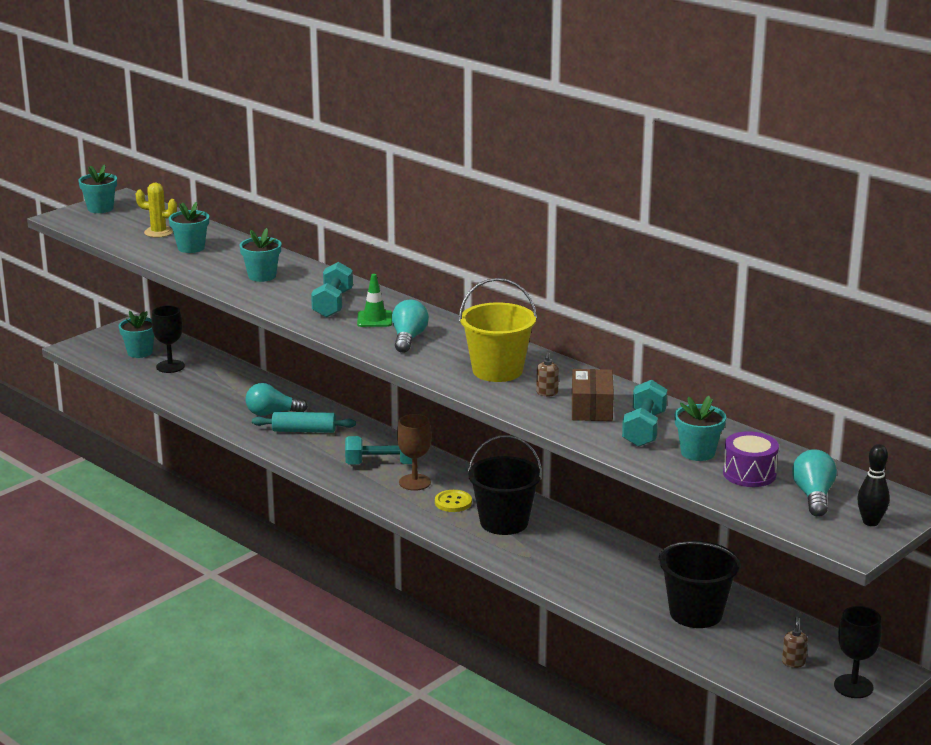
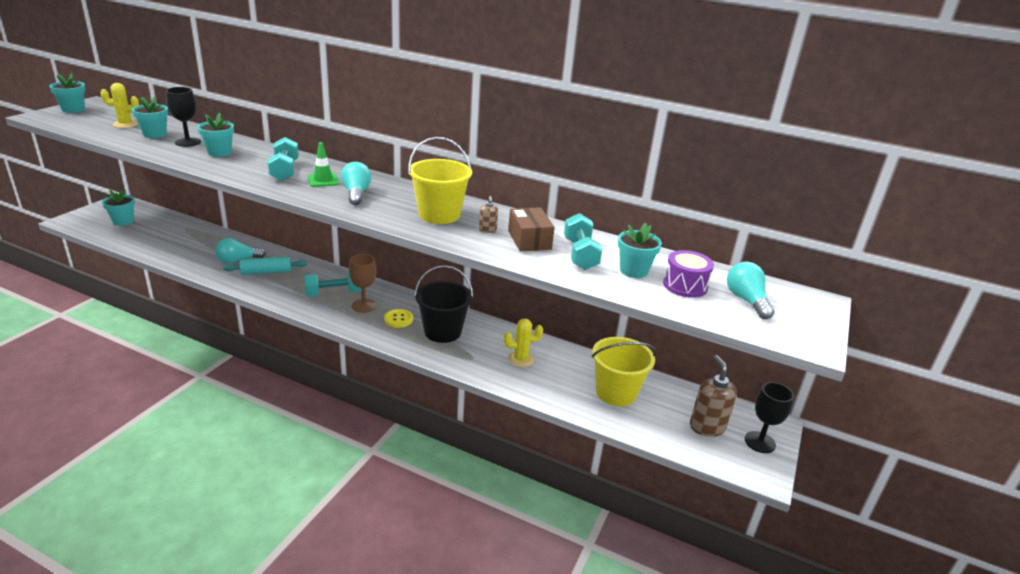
camera: 20 degrees left, 5 degrees up
(170, 366) = (149, 230): black goblet -> black goblet (188, 142)
(591, 563) = (520, 359): none -> yellow cactus
(696, 613) = (616, 392): black bucket -> yellow bucket
(793, 662) = (707, 427): brown soap dispenser -> brown soap dispenser, size x2.05
(870, 522) = (806, 319): black bowling pin -> none

